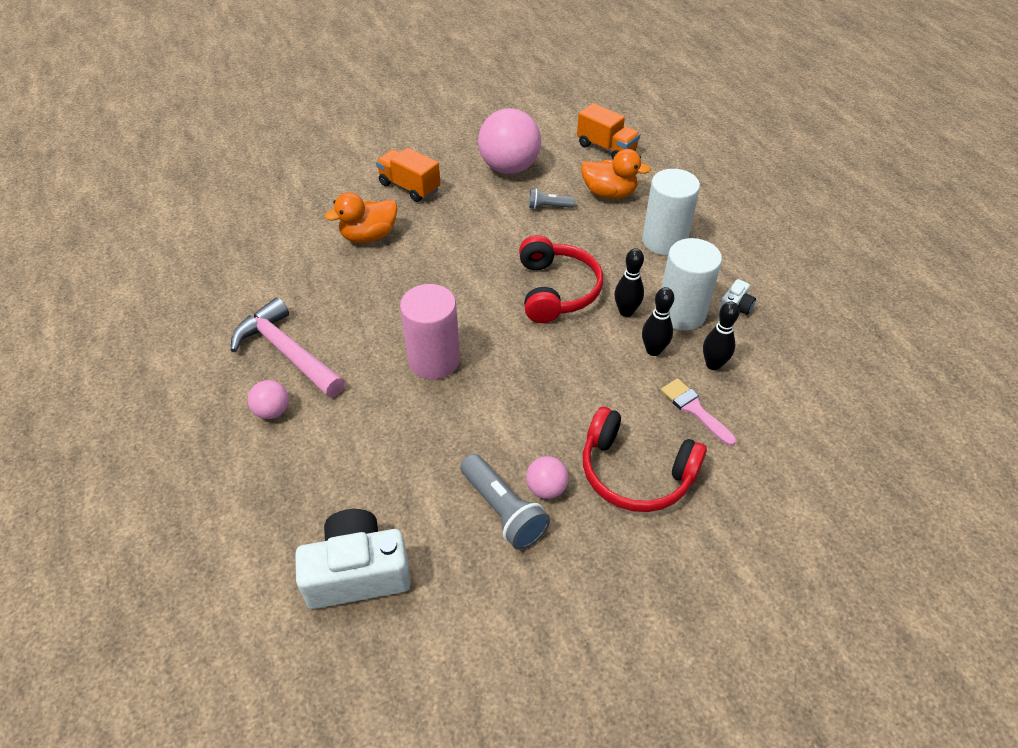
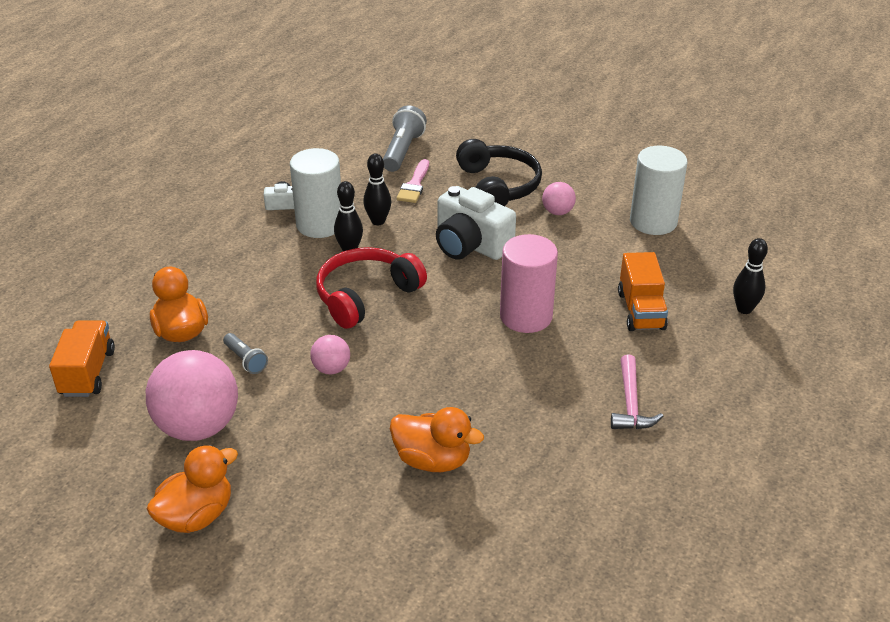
camera: 130 degrees left, 10 degrees down
(272, 411) = (686, 367): pink ball -> pink ball (331, 369)
(287, 352) = (631, 403): pink hammer -> pink hammer, size x0.63
(357, 572) = (715, 249): white camera -> white camera (470, 245)
(409, 187) = (316, 486): orange truck -> orange truck (641, 311)
(443, 144) = (196, 516): none -> orange duck
(503, 510) = (596, 220): grey flashlight -> grey flashlight (402, 151)
(635, 473) = (498, 186): red headphones -> black headphones
(664, 241) = (229, 268): white cylinder -> white cylinder (653, 222)
(713, 364) = (360, 192): black bowling pin -> black bowling pin (744, 309)

